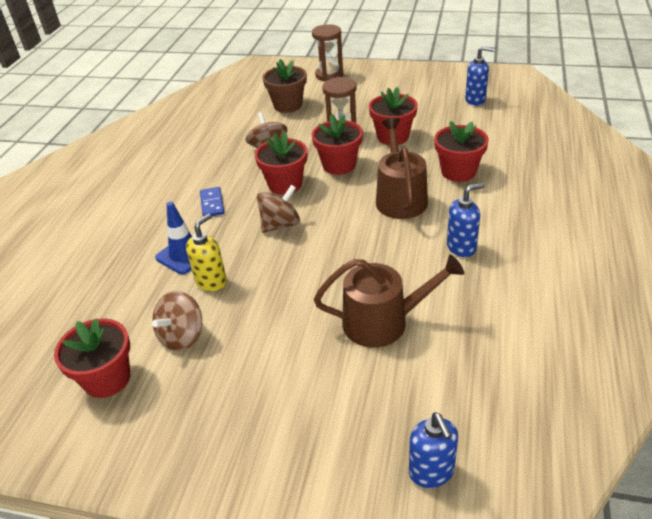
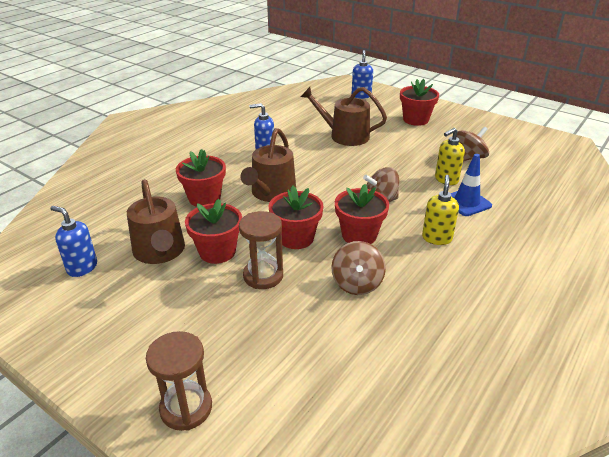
camera: 160 degrees left, 5 degrees down
(107, 379) = (516, 152): red flower pot -> red flower pot (415, 120)
(212, 204) = (437, 238): blue domino -> yellow soap dispenser
(288, 105) = (294, 356): brown flower pot -> none
(436, 124) = (160, 252): none -> brown watering can

